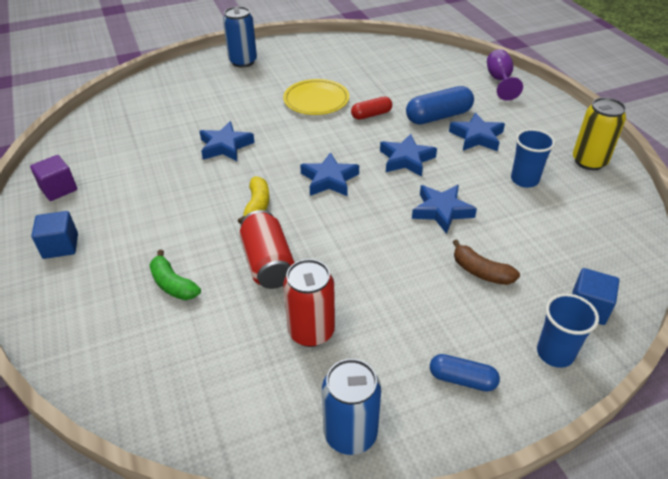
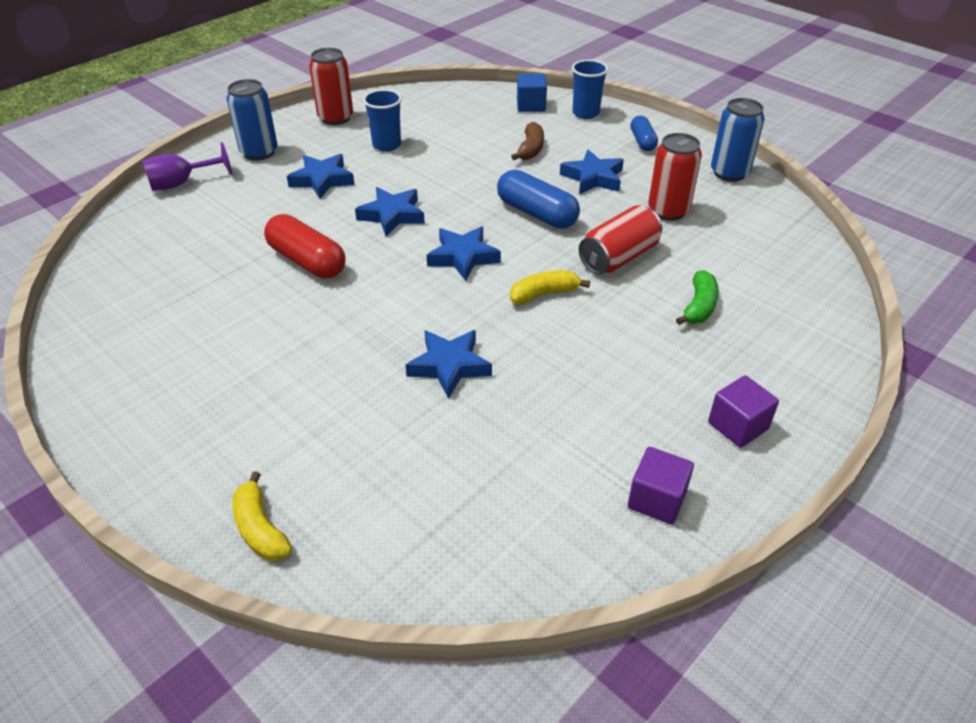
camera: 115 degrees left, 0 degrees up
(60, 246) = (737, 426): blue cube -> purple cube
(178, 75) = (260, 528): none -> yellow banana
(243, 62) = (180, 452): blue can -> blue can (259, 152)
(316, 100) = (288, 319): yellow plate -> none
(371, 115) = (307, 261): red capsule -> red capsule, size x1.65
(438, 116) = (289, 211): blue capsule -> blue capsule (536, 214)
(441, 211) = (466, 179): blue star -> blue star (593, 178)
(589, 161) = (335, 118): yellow can -> red can

